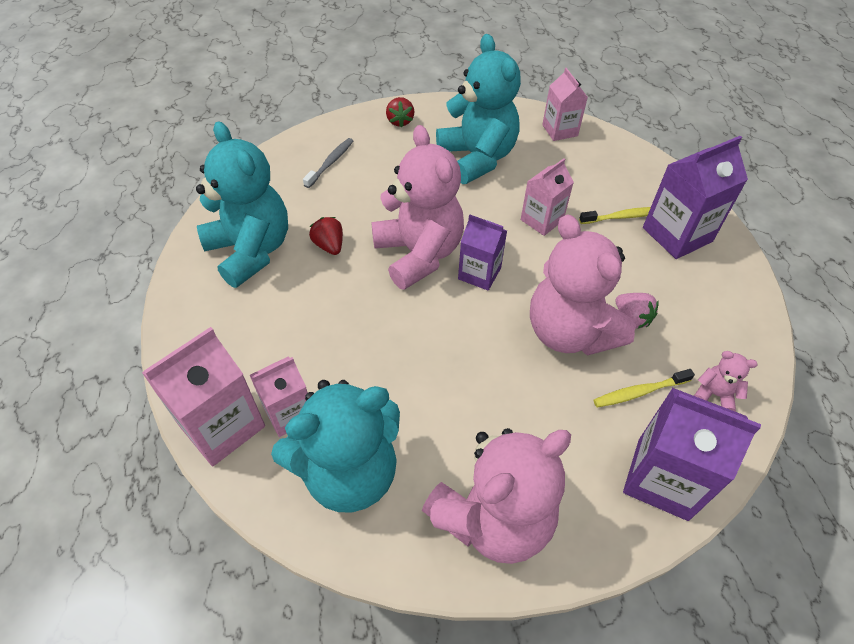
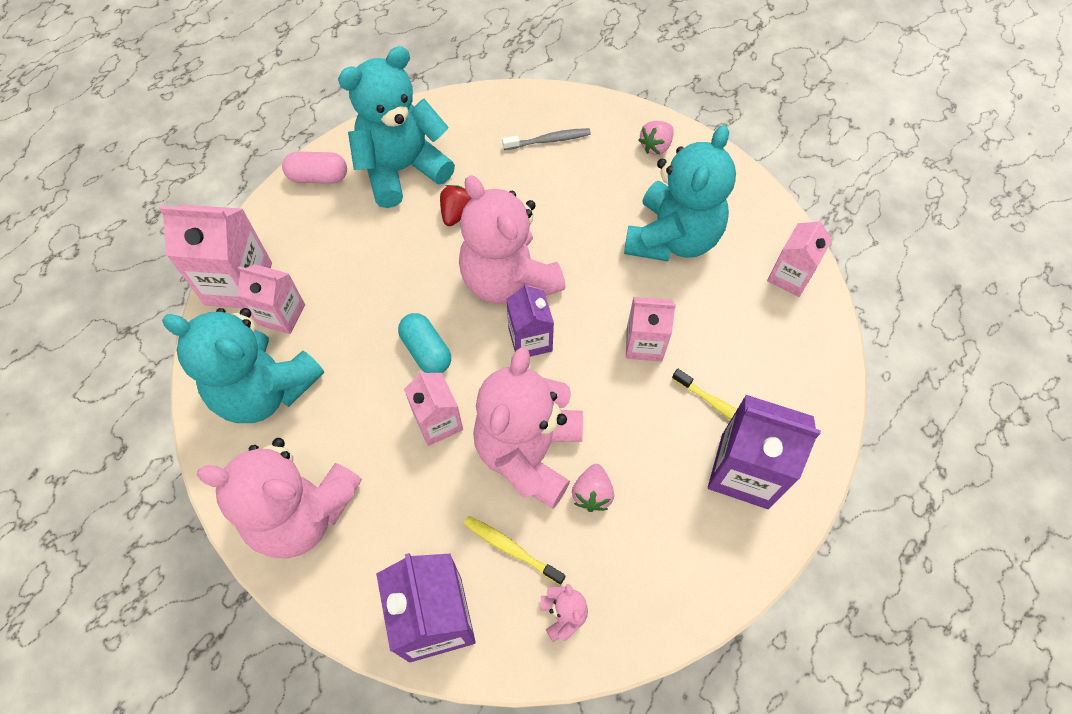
camera: 50 degrees right, 10 degrees up
(189, 305) = (318, 177): none -> pink capsule
(251, 251) = (402, 169): turquoise teddy bear -> turquoise teddy bear turned 135 degrees counterclockwise
(400, 121) = (655, 146): red strawberry -> pink strawberry
(418, 254) = (508, 280): pink teddy bear -> pink teddy bear turned 120 degrees clockwise
(427, 338) = (426, 351): none -> turquoise capsule
(495, 369) = (438, 422): none -> pink carton

